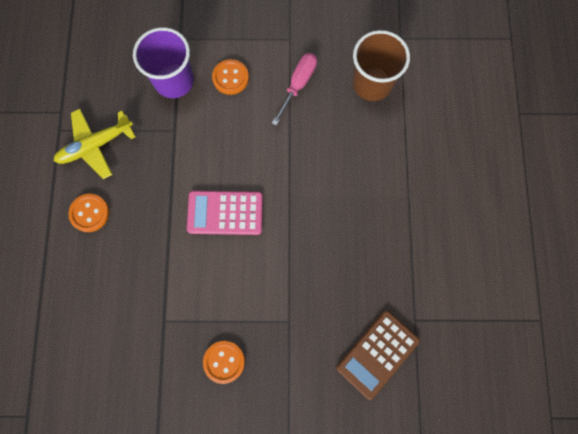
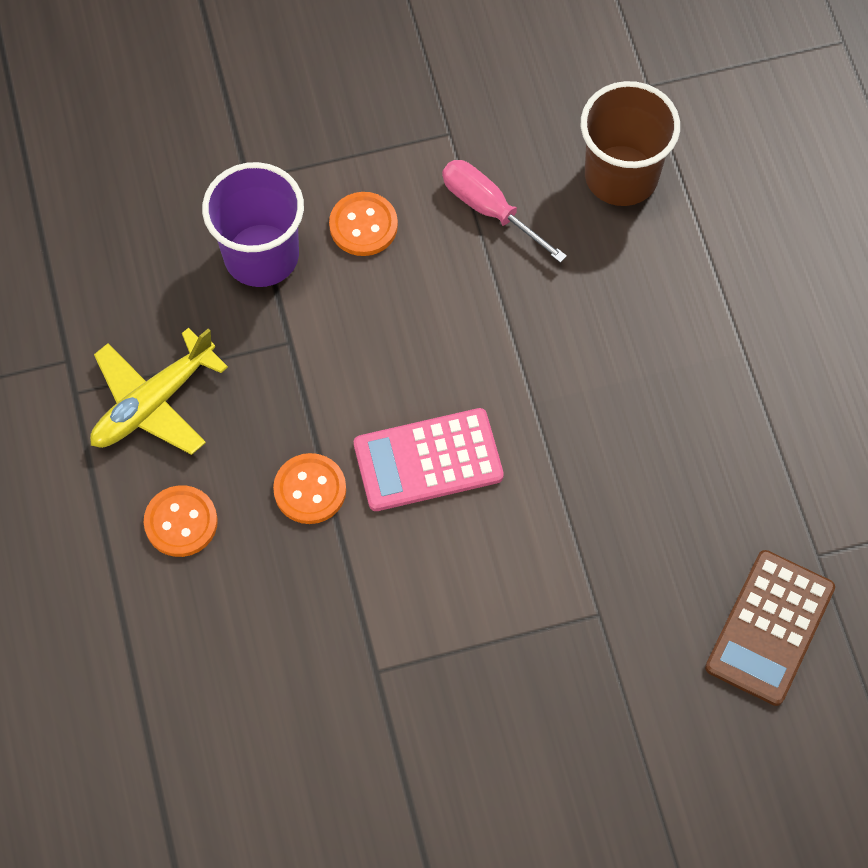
camera: 15 degrees left, 10 degrees down
(224, 361) = (506, 711): orange button -> orange button (310, 490)
(298, 85) = (490, 209): pink screwdriver -> pink screwdriver turned 60 degrees counterclockwise

